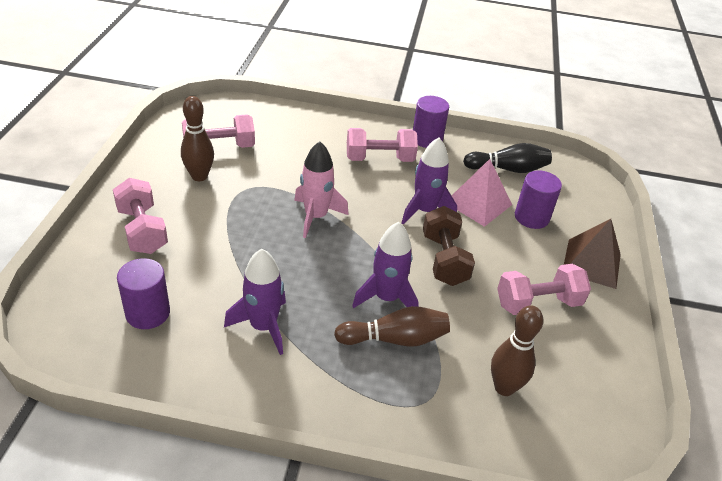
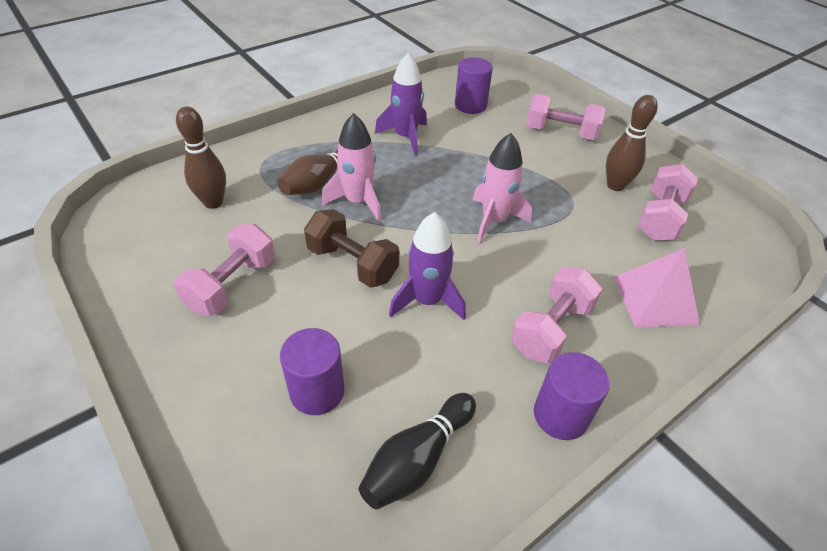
camera: 135 degrees right, 5 degrees up
(386, 298) = (358, 201): purple rocket -> pink rocket
(478, 203) = (391, 359): pink pyramid -> pink pyramid (655, 299)
(591, 263) = (202, 379): brown pyramid -> none

